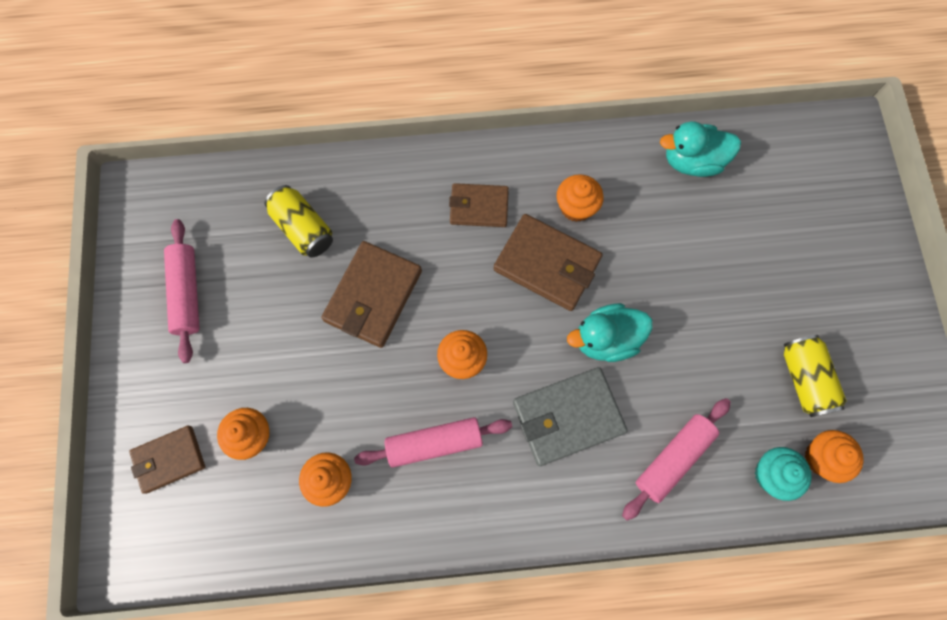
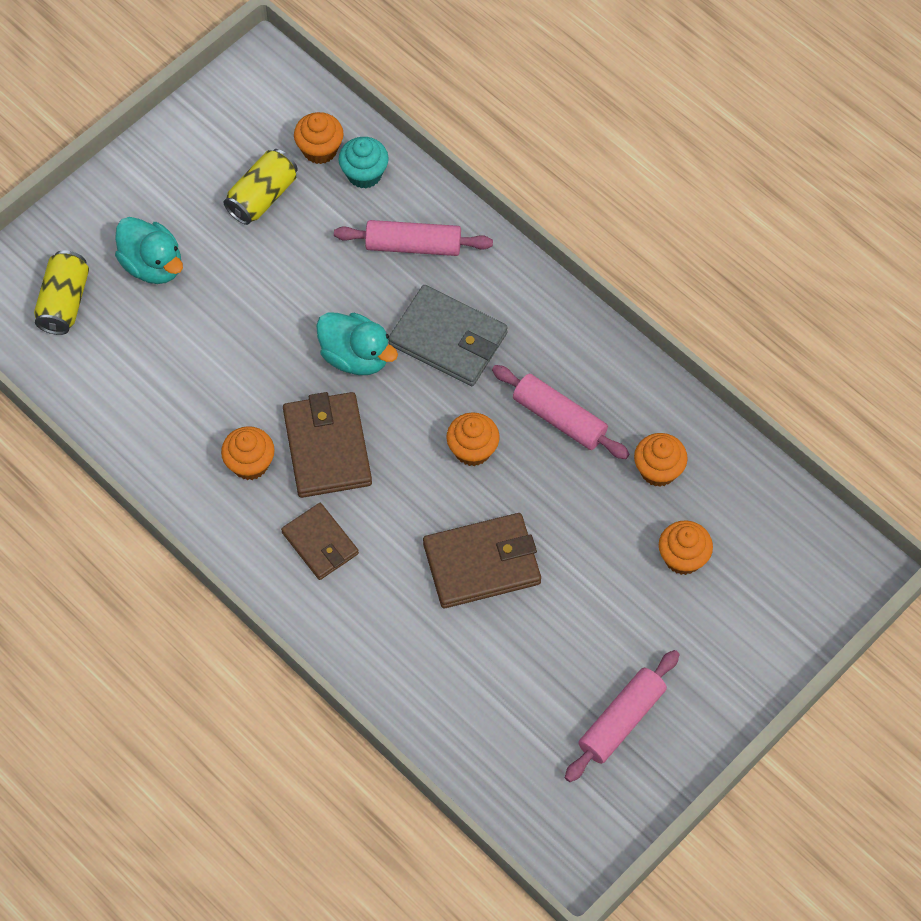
camera: 130 degrees left, 10 degrees down
(169, 459) = (760, 604): brown wallet -> none
(303, 228) = (473, 675): yellow can -> yellow can (64, 302)
(692, 161) = (119, 402): turquoise duck -> turquoise duck (153, 265)

